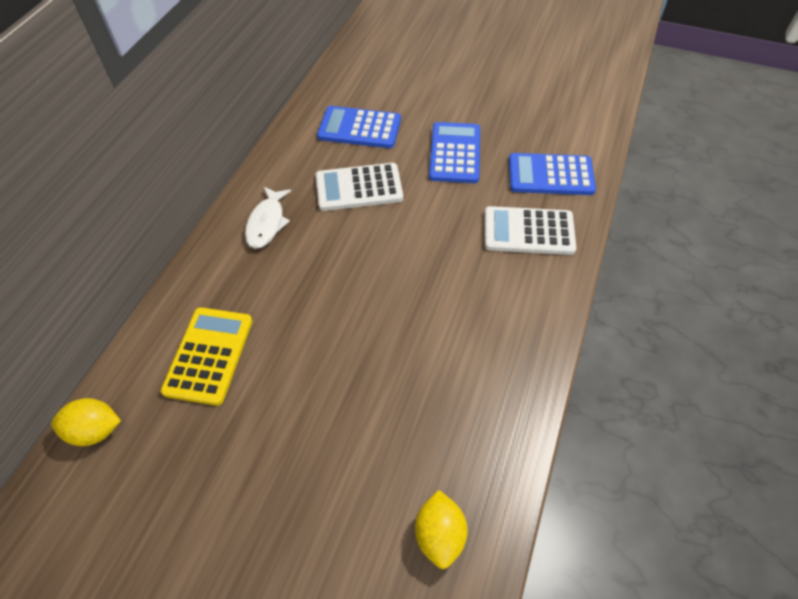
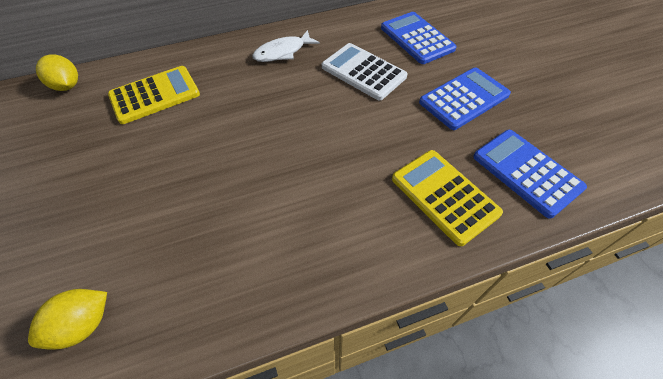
camera: 50 degrees right, 0 degrees up
(528, 231) = (444, 196): white calculator -> yellow calculator

